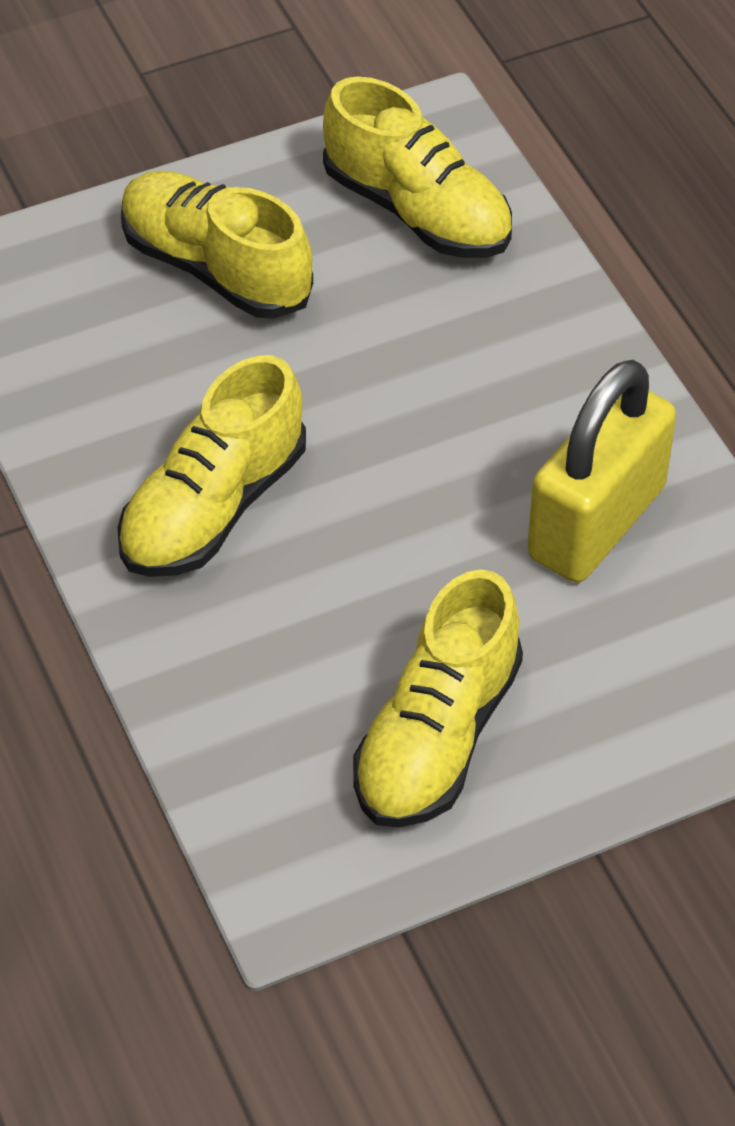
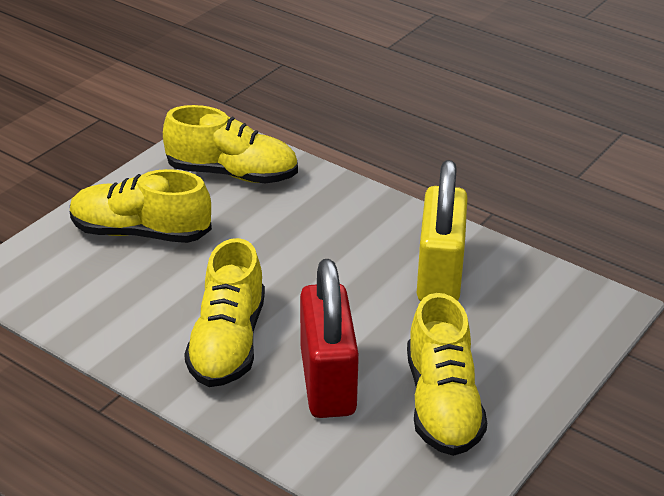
camera: 30 degrees left, 15 degrees down
(305, 630) = (328, 381): none -> red padlock

